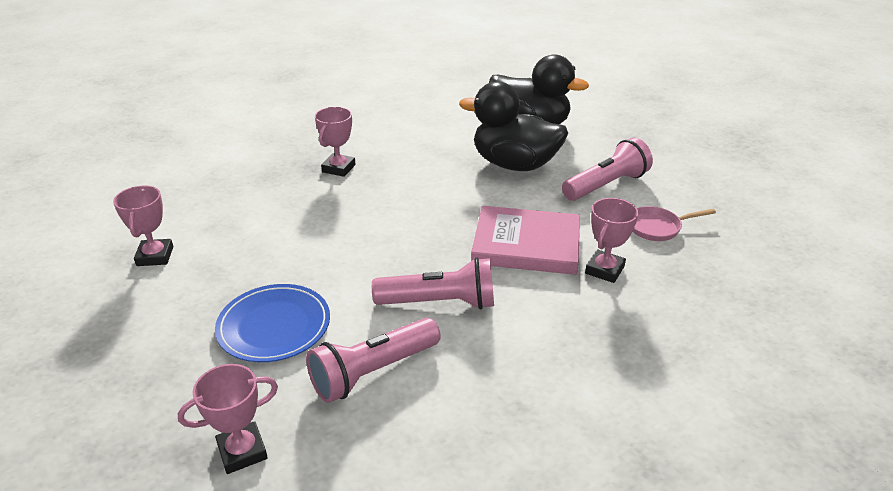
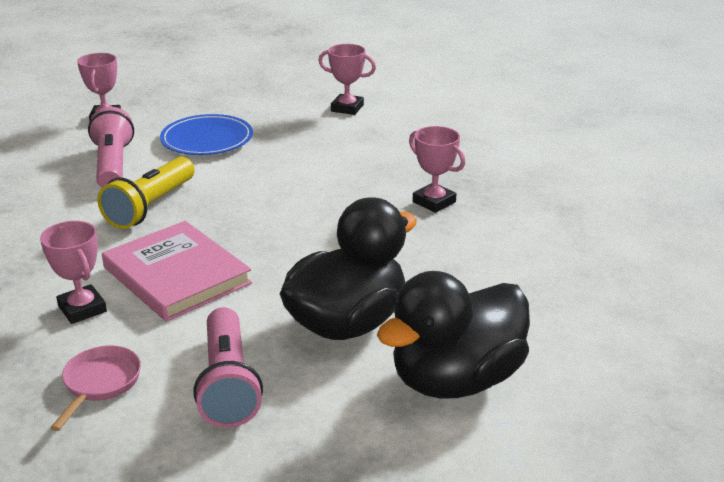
camera: 115 degrees right, 5 degrees down
(440, 302) = (151, 207): pink flashlight -> yellow flashlight
(526, 244) = (177, 275): pink book -> pink book turned 75 degrees counterclockwise

